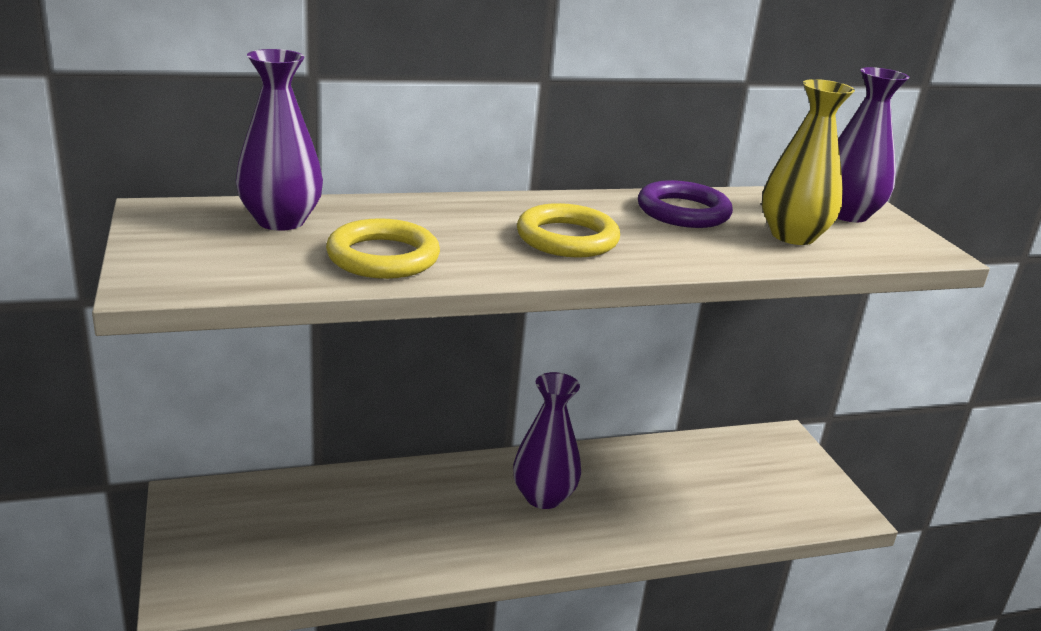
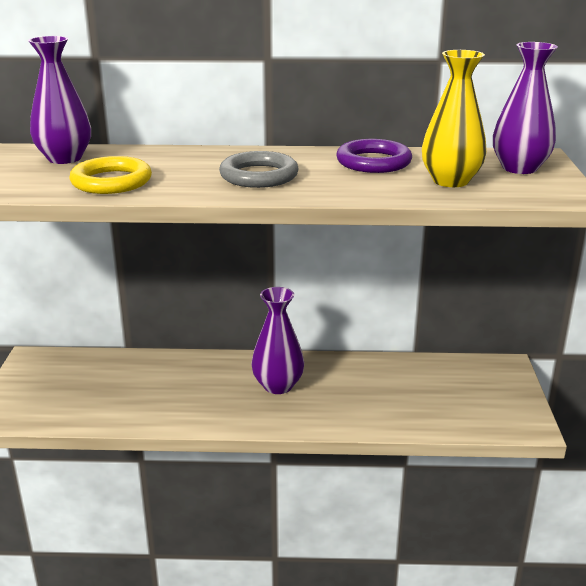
camera: 20 degrees right, 0 degrees up
(567, 238) = (259, 176): yellow ring -> grey ring

